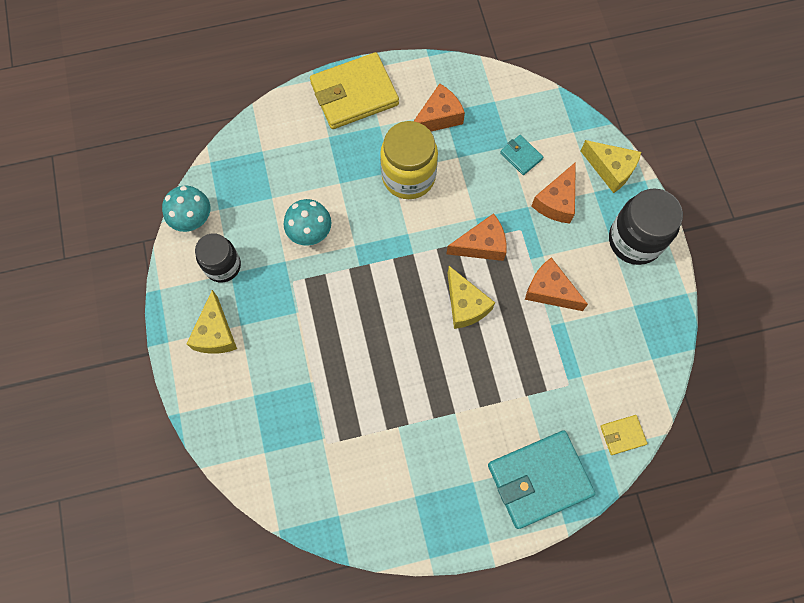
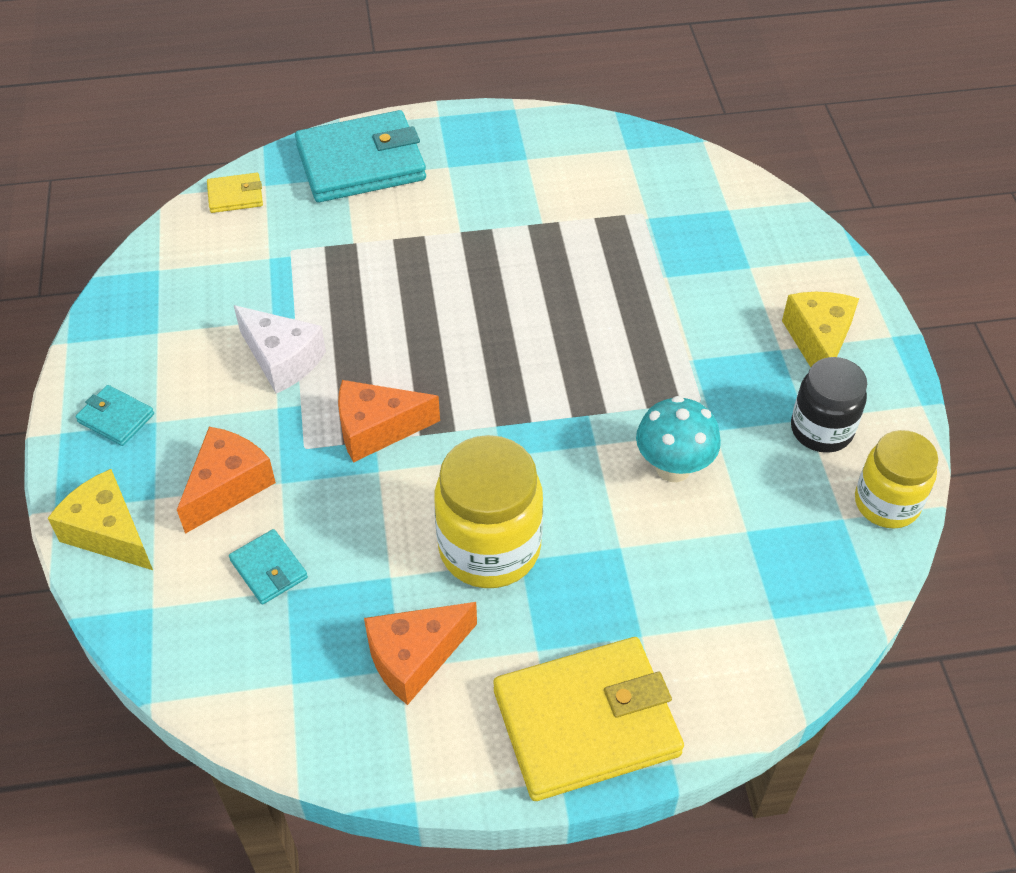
camera: 175 degrees left, 20 degrees down
(193, 220) = (886, 503): turquoise mushroom -> yellow jar
(465, 305) = (421, 350): yellow cheese -> none
(549, 291) = (282, 359): orange cheese -> white cheese
(635, 240) = (116, 418): black jar -> turquoise wallet

